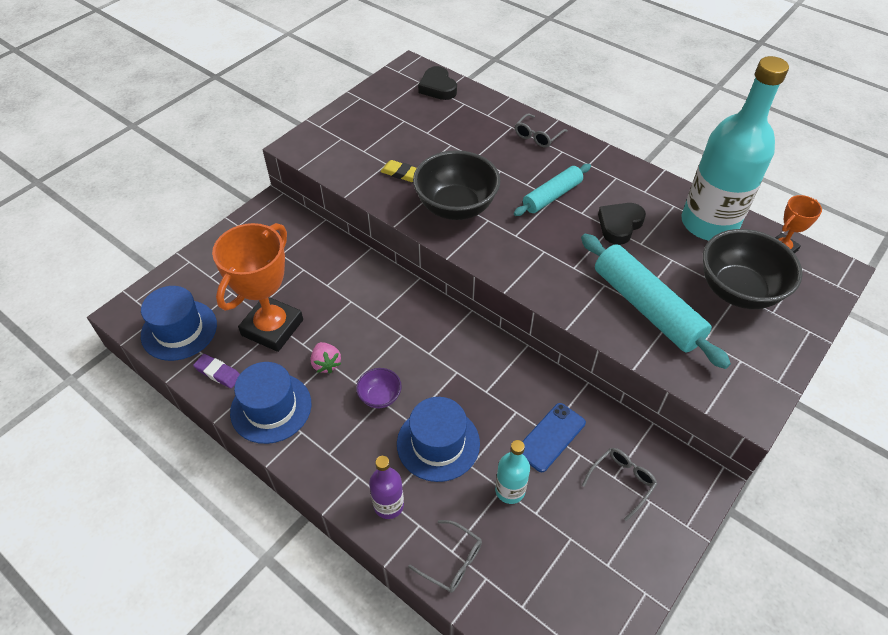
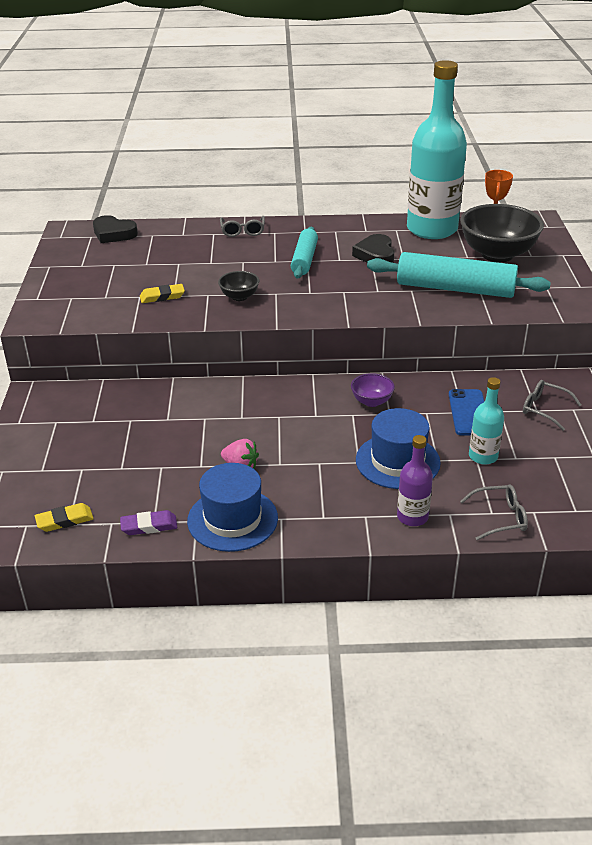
camera: 40 degrees left, 15 degrees down
(179, 330) = (65, 520): blue hat -> yellow eraser
(272, 327) = (157, 470): orange trophy -> none
(380, 397) = (315, 461): purple bowl -> purple bowl (371, 401)
(456, 207) = (239, 297): black bowl -> black bowl, size x0.47
(622, 481) = (544, 409): grey glasses -> grey glasses turned 60 degrees counterclockwise

